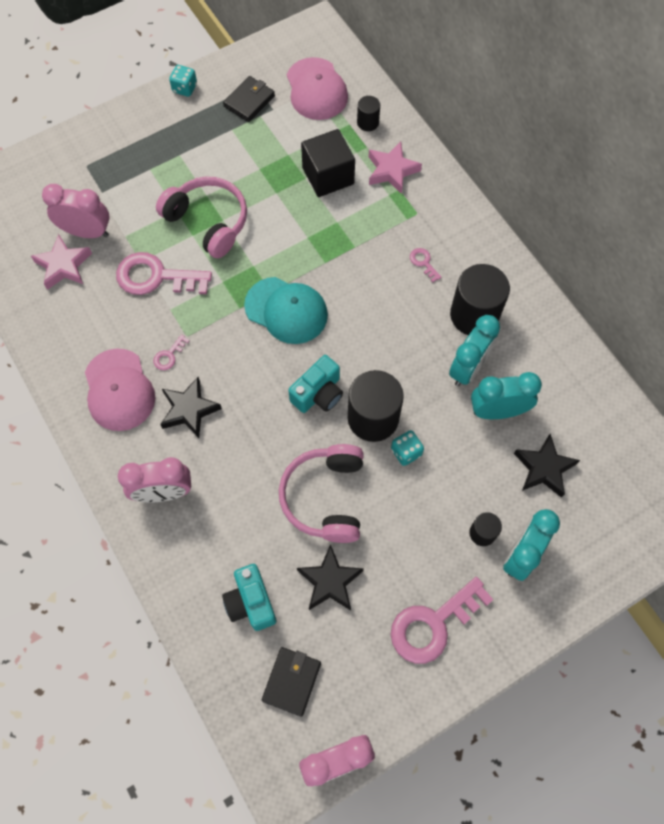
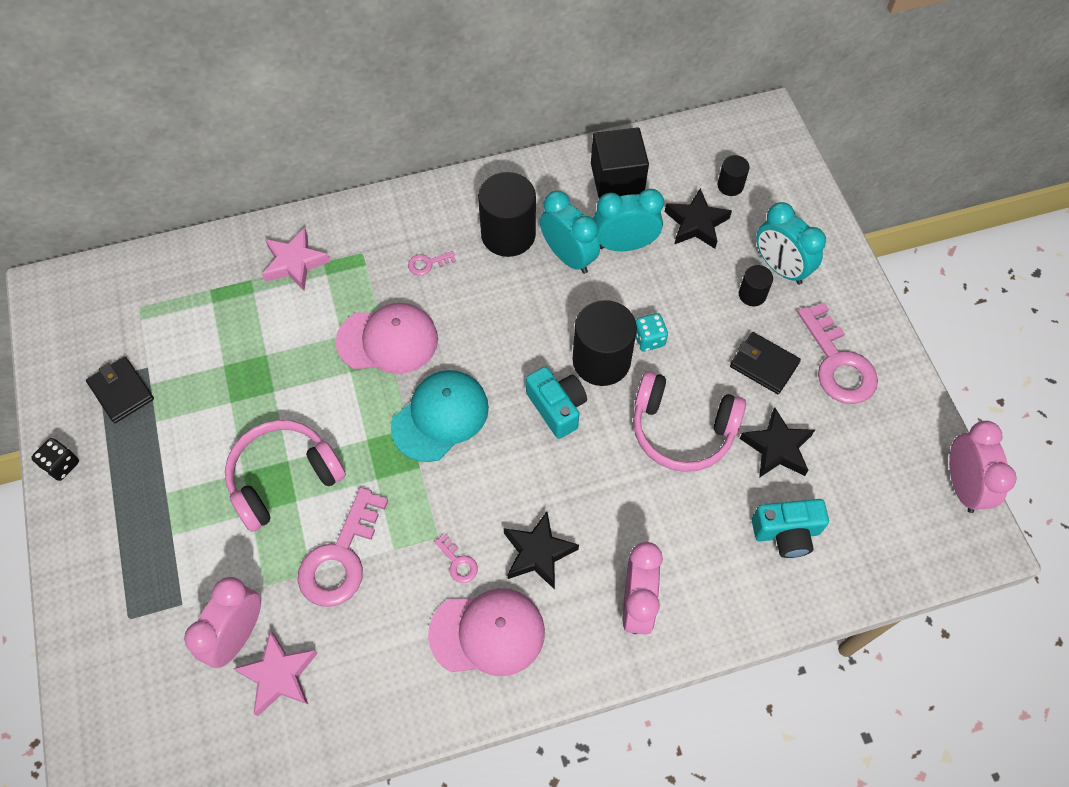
camera: 75 degrees left, 5 degrees down
(185, 88) = (61, 465): turquoise dice -> black dice
(291, 681) = (878, 510): black wallet -> black wallet (764, 365)
(316, 89) = (141, 312): pink cap -> pink cap (388, 340)
(328, 176) = (273, 330): black cube -> black cube (617, 178)
(368, 122) = (216, 270): black cylinder -> black cylinder (730, 185)
(497, 411) = (624, 245): turquoise clock -> turquoise clock turned 75 degrees clockwise

